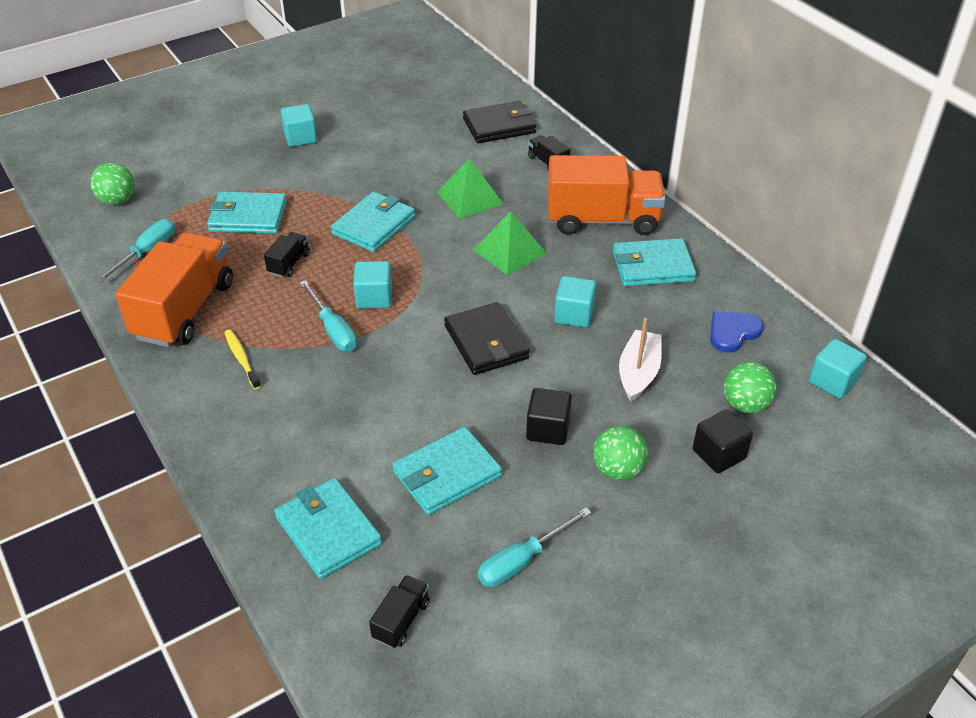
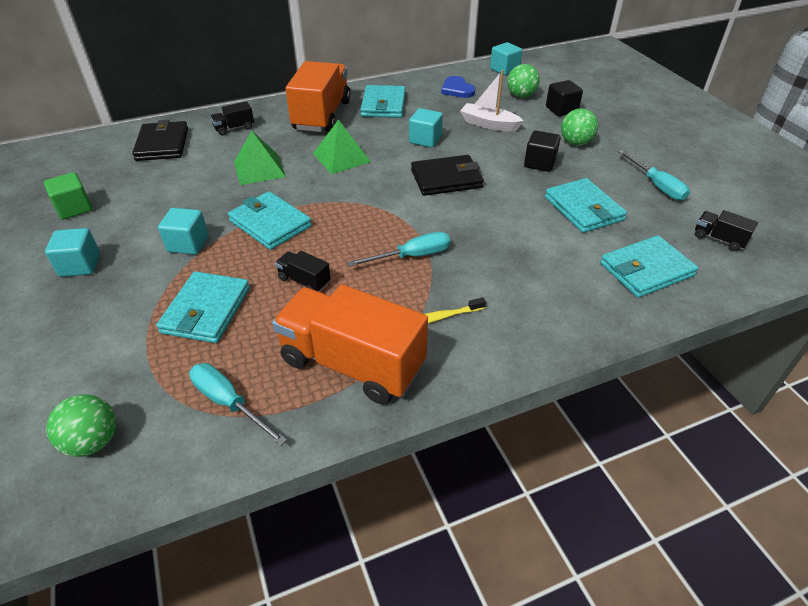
camera: 80 degrees left, 0 degrees up
(374, 298) = (375, 230): turquoise cube -> turquoise cube (188, 244)
(378, 110) = (74, 208): none -> green cube

